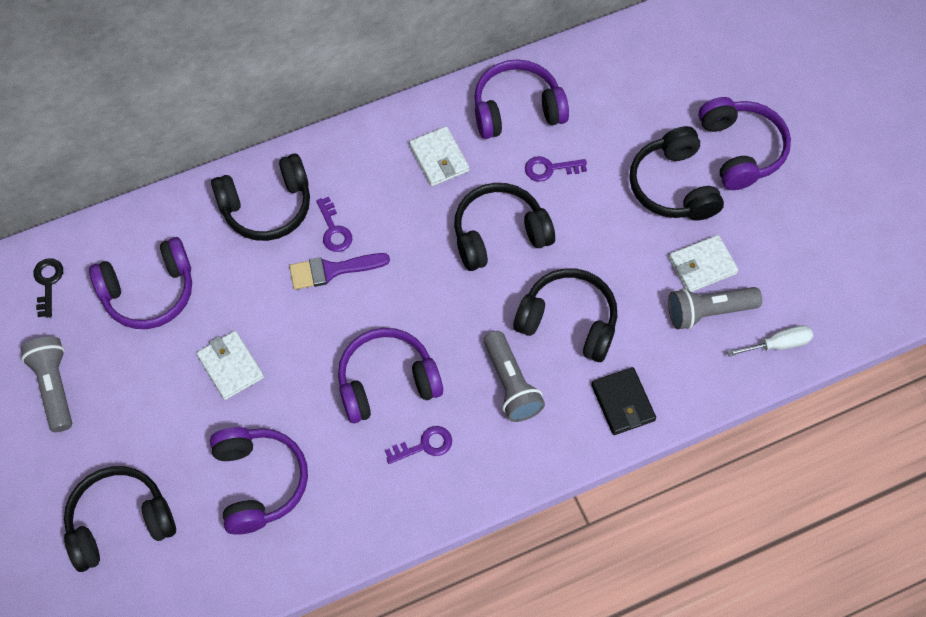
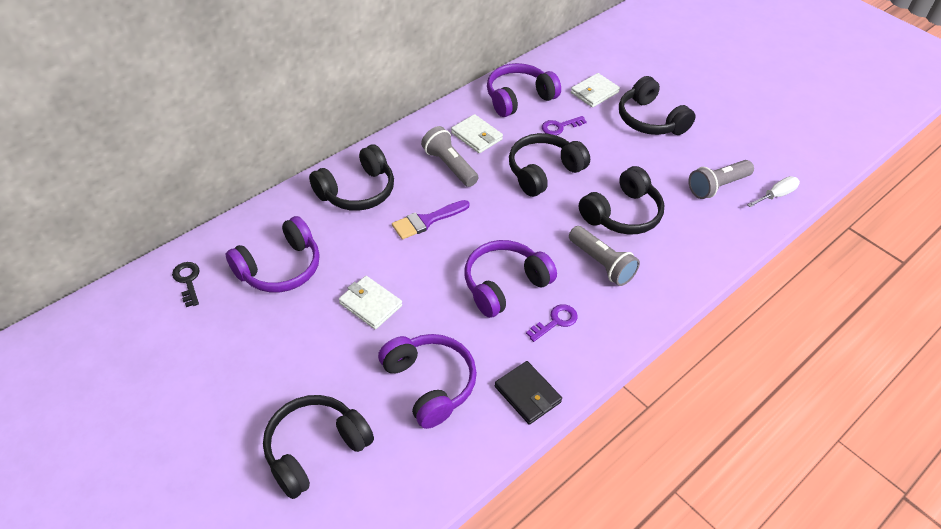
camera: 20 degrees left, 15 degrees down
(54, 387) = (217, 356): grey flashlight -> grey flashlight (449, 166)
(334, 230) = (417, 195): purple key -> none
(568, 321) = (622, 214): black headphones -> black headphones turned 135 degrees clockwise
(623, 403) = (690, 256): black wallet -> black wallet (527, 394)
(702, 266) = (696, 160): white wallet -> white wallet (594, 92)
(740, 150) = (682, 92): purple headphones -> none

